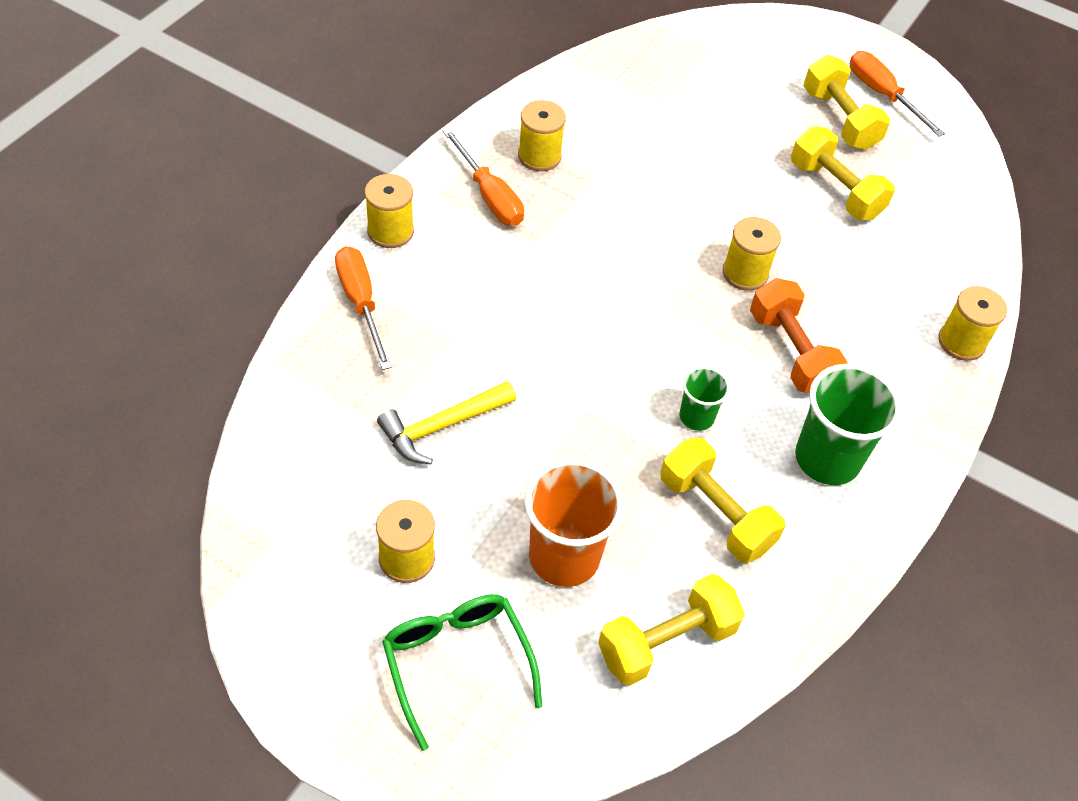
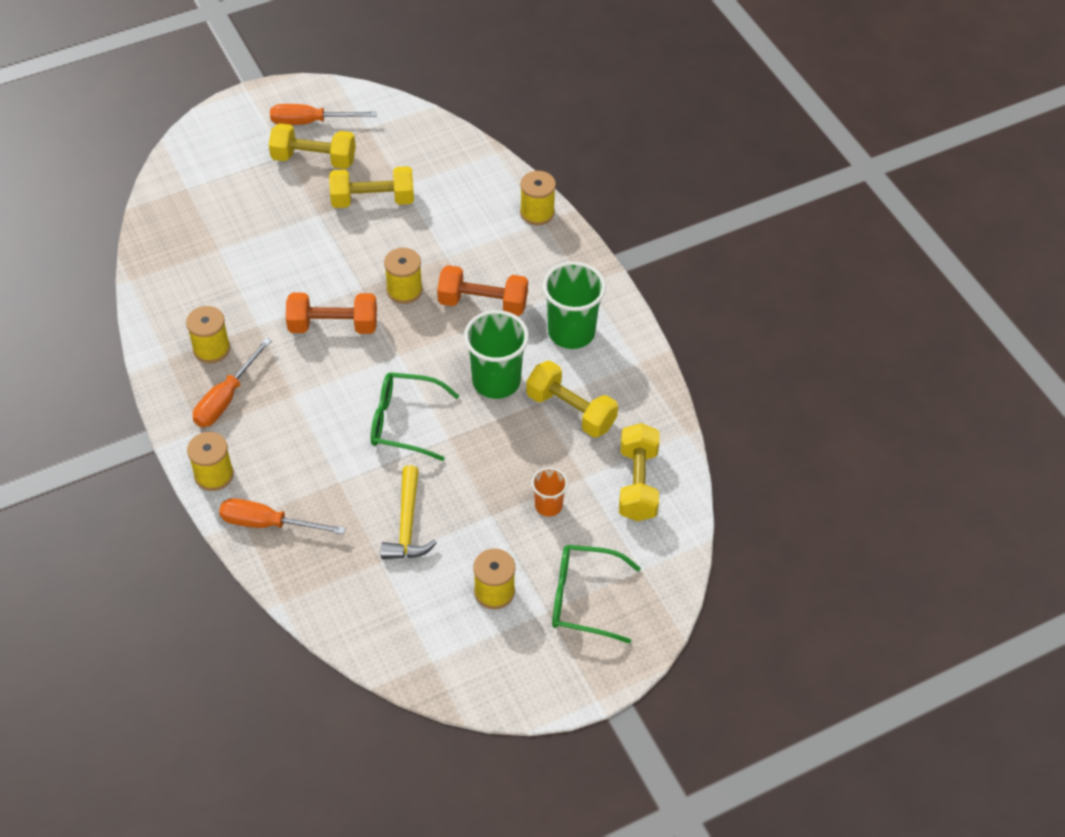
camera: 55 degrees left, 0 degrees up
(489, 196) = (226, 398): orange screwdriver -> orange screwdriver turned 120 degrees clockwise
(564, 556) = (548, 505): orange cup -> orange cup, size x0.54
(574, 358) = (405, 422): none -> green glasses
(647, 236) = (333, 325): none -> orange dumbbell
(696, 417) = (496, 381): green cup -> green cup, size x1.84
(715, 514) = (570, 411): yellow dumbbell -> yellow dumbbell turned 45 degrees clockwise

